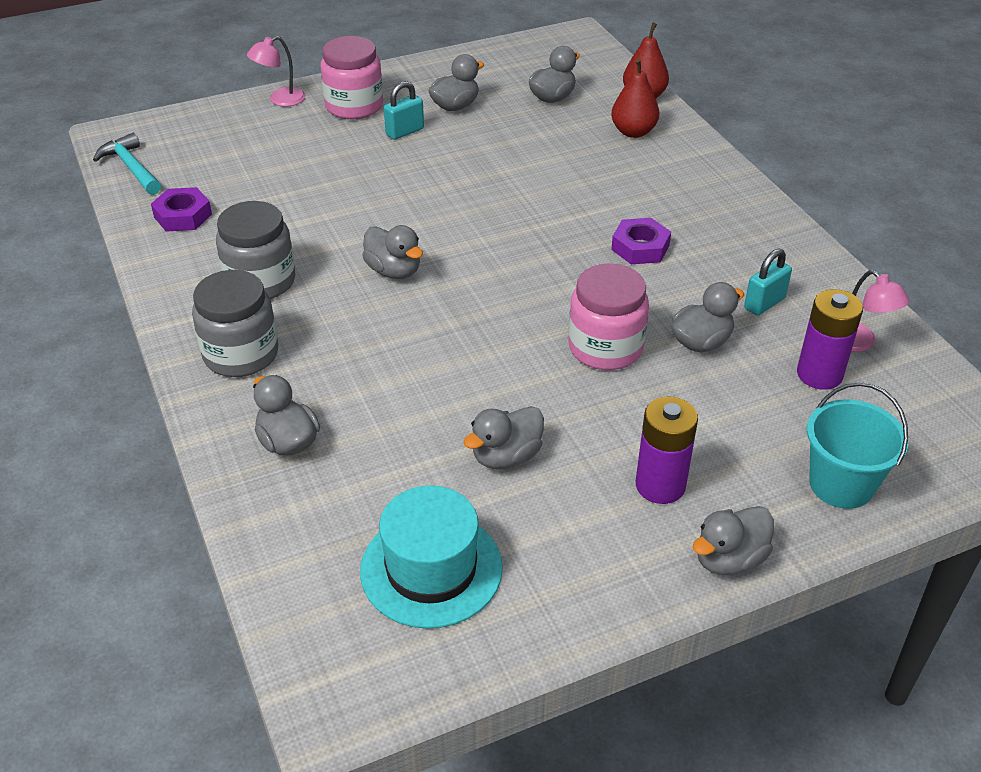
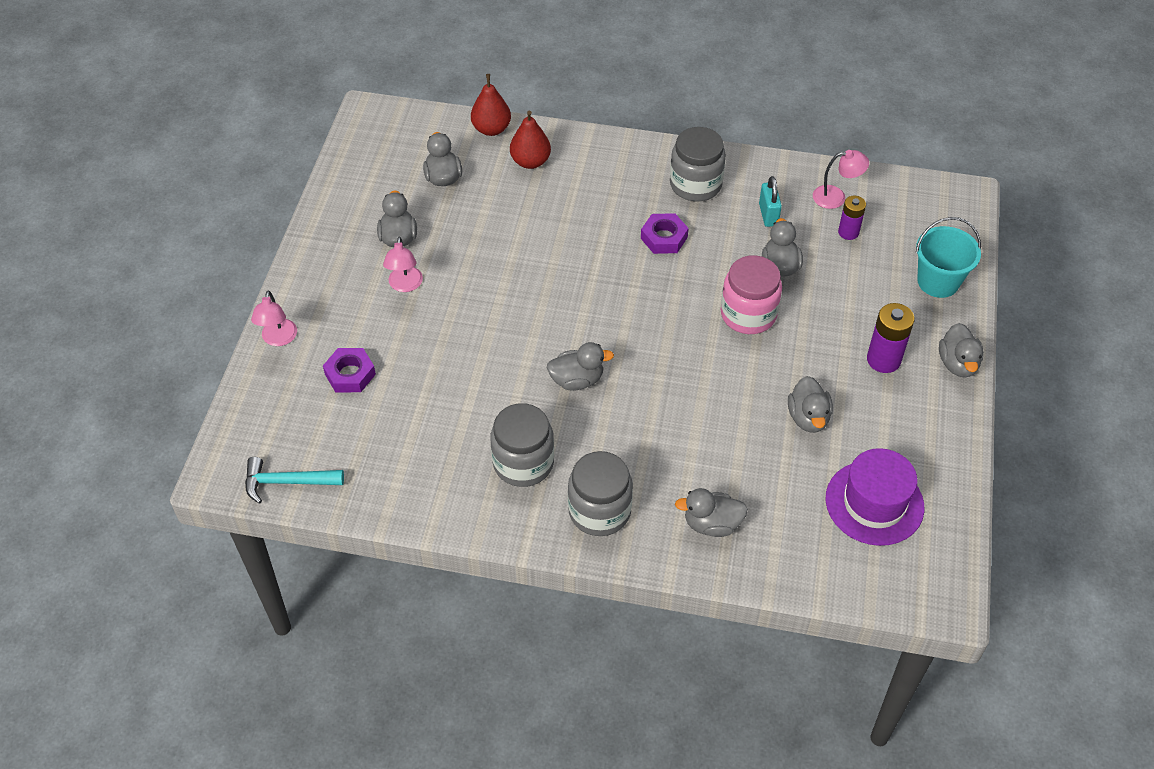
camera: 55 degrees left, 10 degrees up
(183, 216) = (392, 475): purple nut -> purple nut (350, 374)
(354, 106) = (336, 297): pink jar -> none
(405, 132) = (405, 285): turquoise padlock -> pink lamp
(431, 569) = (874, 503): turquoise hat -> purple hat
(739, 237) = (695, 184): none -> grey jar
(819, 374) = (848, 232): purple battery -> purple battery, size x0.66

